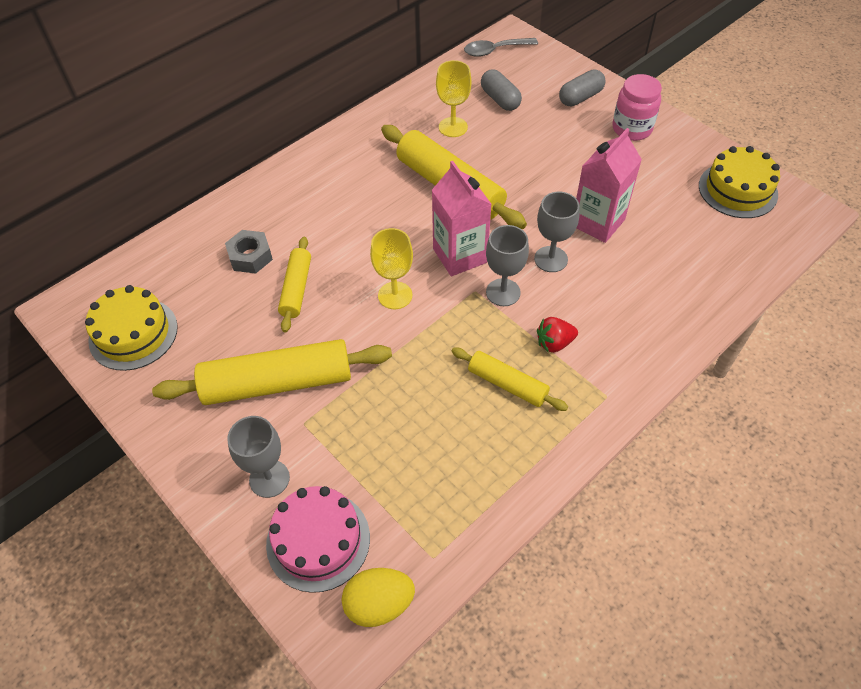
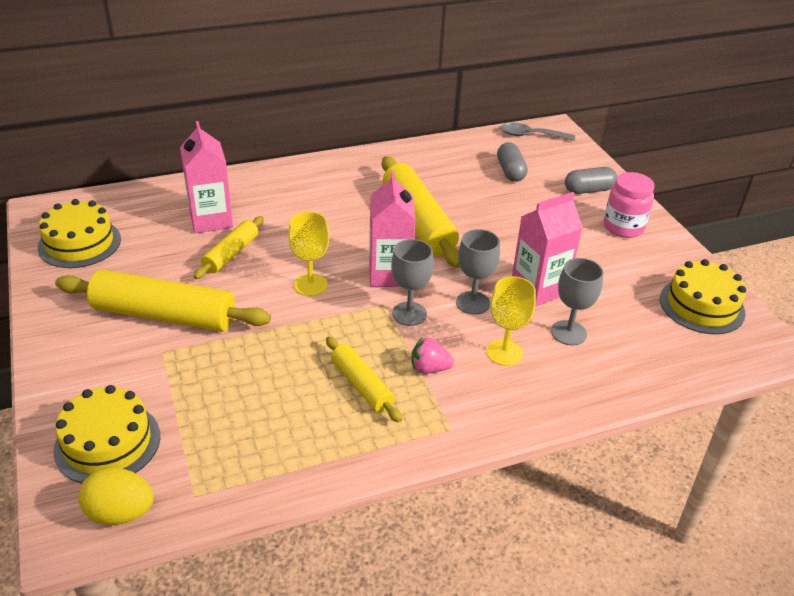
camera: 20 degrees right, 15 degrees down
(250, 257) = (211, 220): grey nut -> pink carton
(269, 479) = (104, 382): grey goblet -> grey goblet (568, 333)
(318, 540) = (107, 443): pink cake -> yellow cake
(453, 127) = (452, 179): yellow goblet -> yellow goblet (504, 353)
(554, 343) = (429, 368): red strawberry -> pink strawberry

